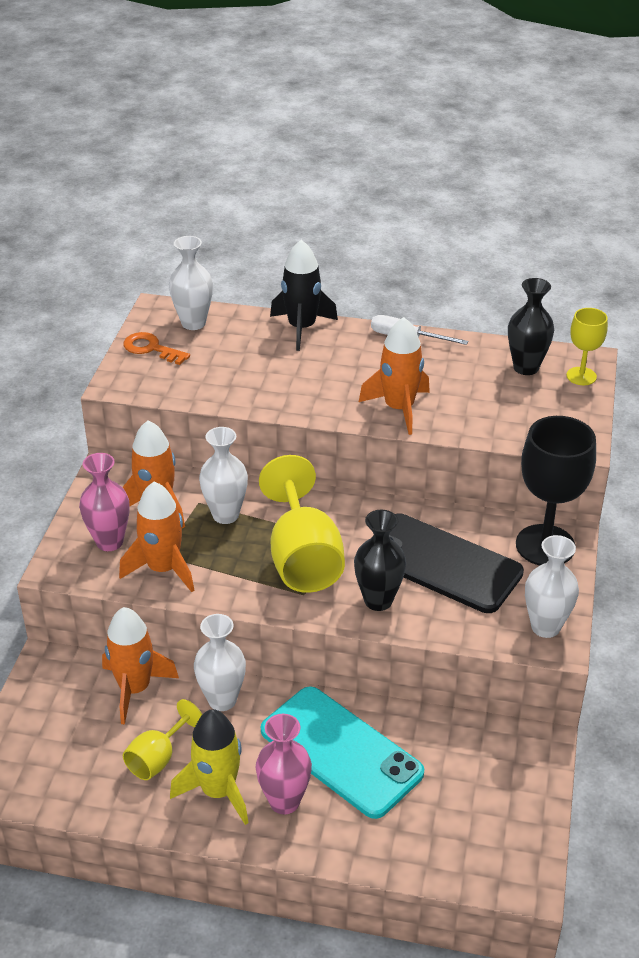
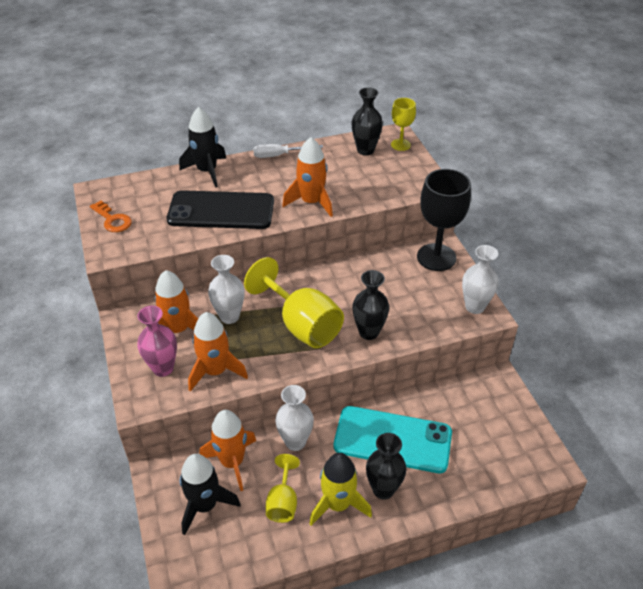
camera: 30 degrees left, 5 degrees up
(72, 720) = (205, 505): none -> black rocket
(151, 348) = (112, 220): orange key -> orange key turned 135 degrees counterclockwise
(193, 323) = (129, 192): white vase -> none
(284, 801) = (383, 489): pink vase -> black vase
(442, 563) = (387, 292): black phone -> black phone (221, 211)

